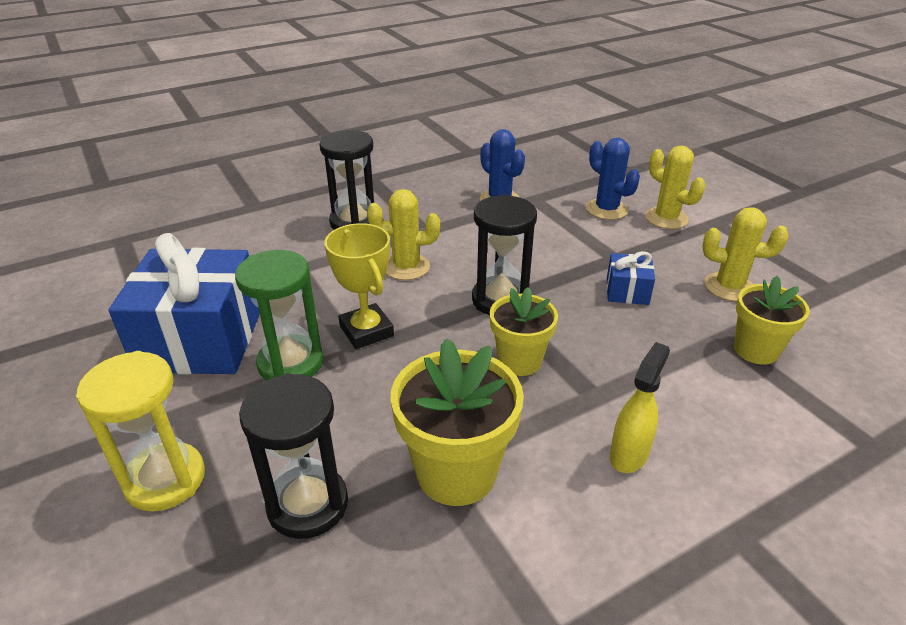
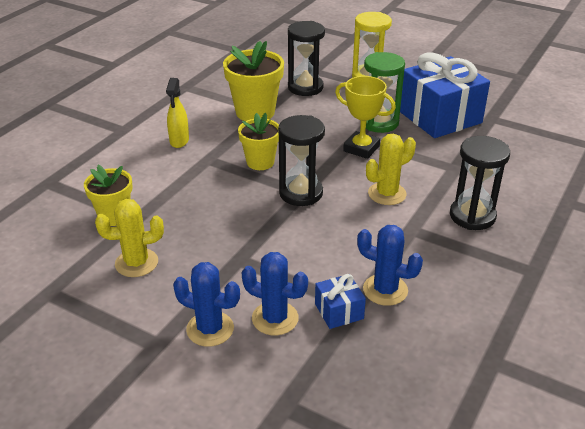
camera: 150 degrees right, 0 degrees up
(627, 291) = (216, 230): blue gift -> blue gift (339, 311)
(666, 218) = (210, 329): yellow cactus -> blue cactus

